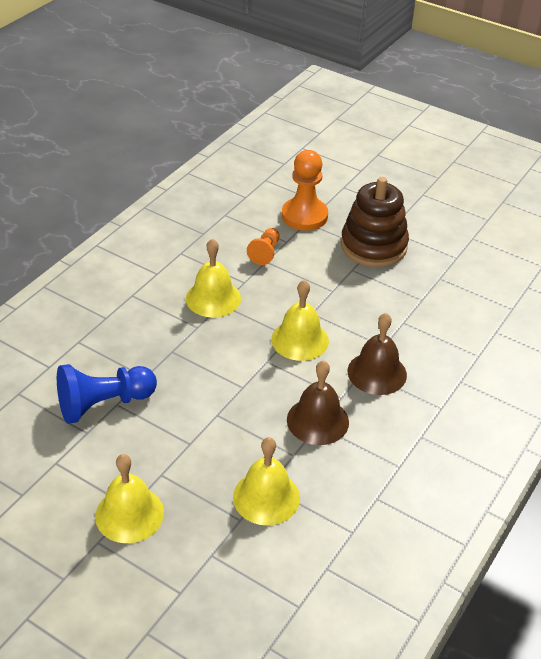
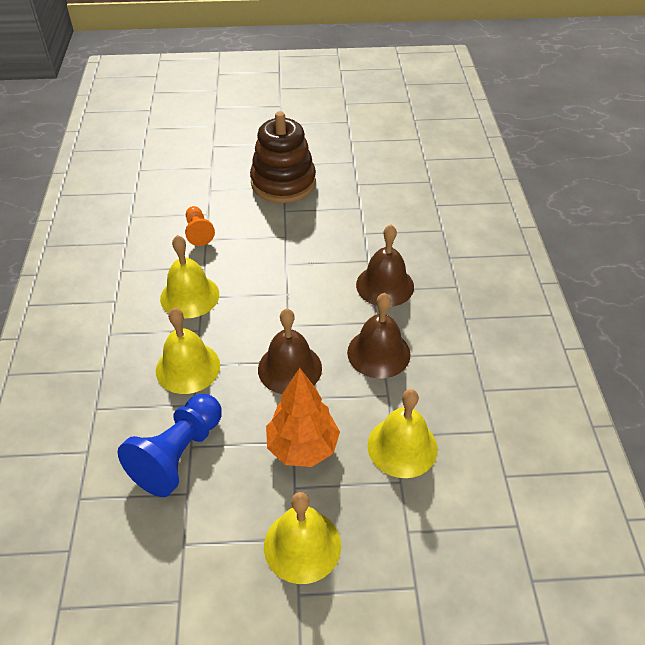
camera: 35 degrees left, 5 degrees up
(192, 452) = (302, 447): none -> orange tree
(237, 392) = (290, 368): none -> brown bell
(300, 340) = (299, 292): yellow bell -> yellow bell (188, 367)
(304, 216) = (203, 185): orange pawn -> none

